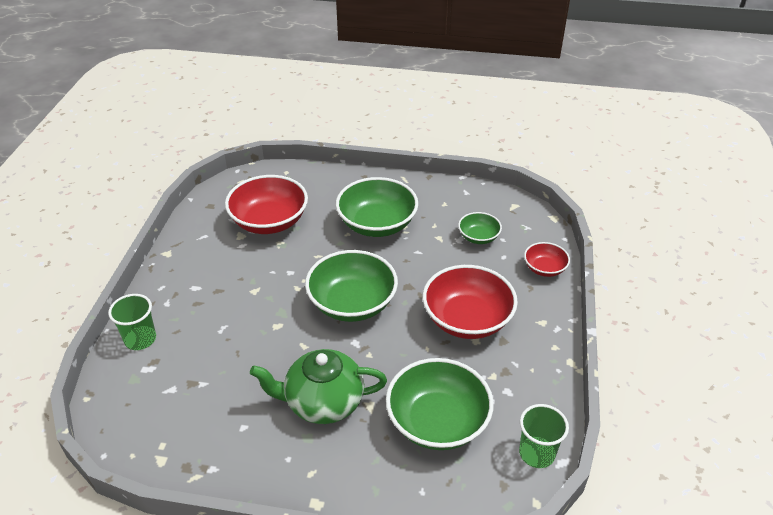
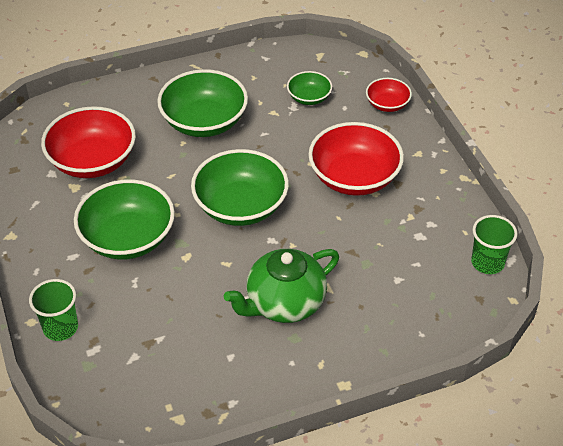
camera: 30 degrees left, 5 degrees up
(437, 421) = (393, 274): green bowl -> green bowl (128, 238)

